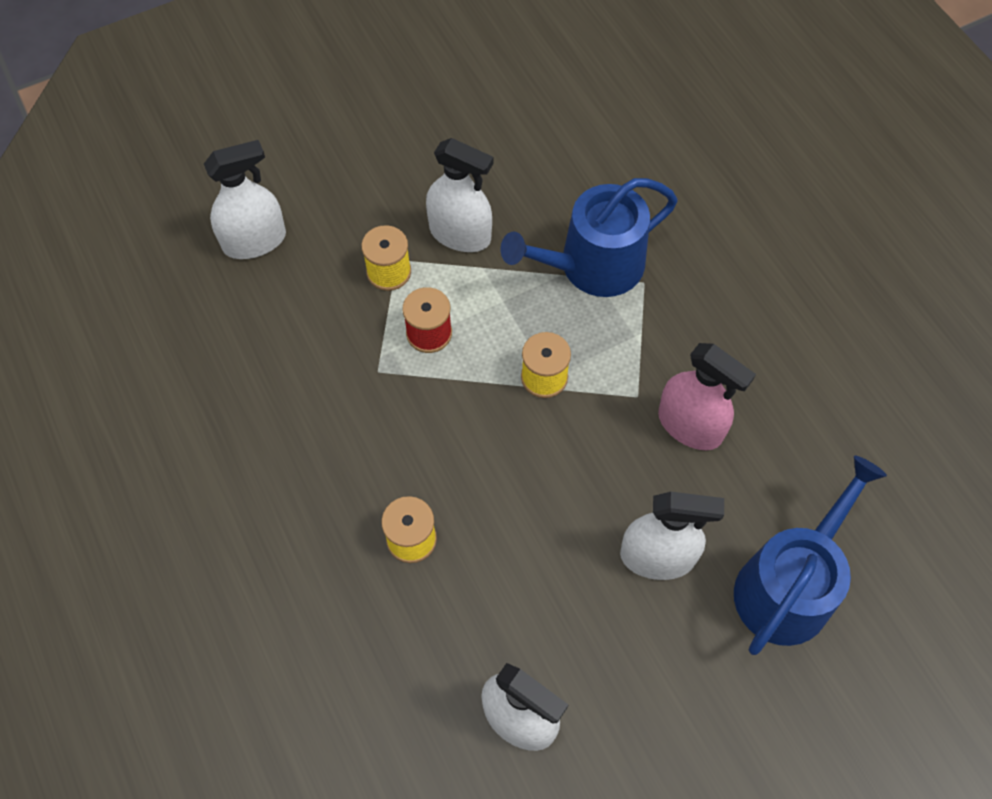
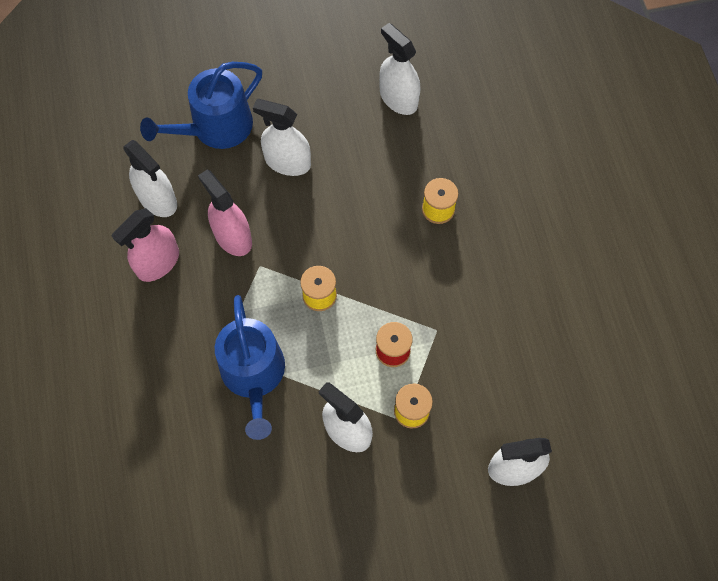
camera: 165 degrees left, 5 degrees up
(592, 266) = (254, 375): blue watering can -> blue watering can turned 90 degrees clockwise
(773, 367) = (158, 262): none -> pink spray bottle
(817, 452) = (158, 199): none -> white spray bottle

